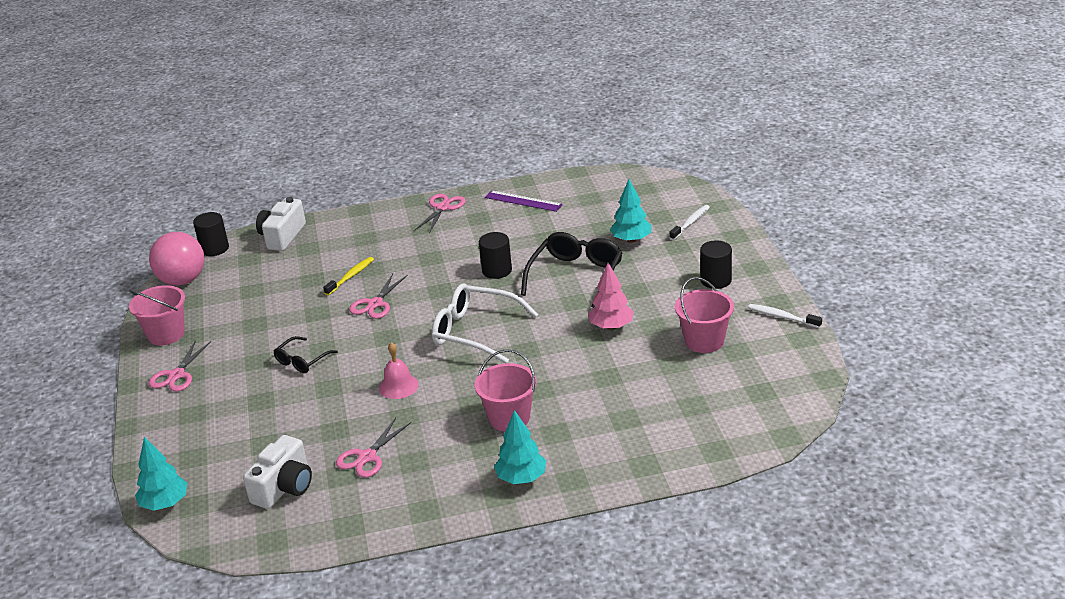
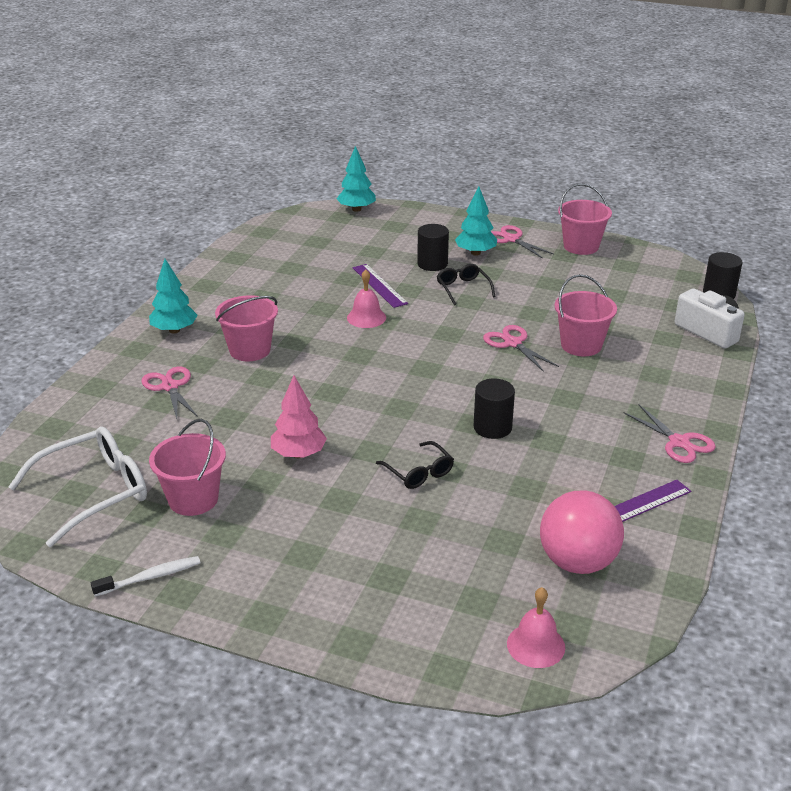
camera: 120 degrees right, 0 degrees up
(182, 280) = (669, 269): pink ball -> pink ball (577, 562)
(284, 487) = (311, 247): white camera -> none
(333, 406) = (379, 285): none -> purple ruler
(351, 276) = (581, 345): yellow toothbrush -> pink bucket
(367, 457) = (296, 281): pink scissors -> pink scissors (170, 386)
(475, 332) = (396, 377): white glasses -> white glasses (94, 492)
(576, 276) = (419, 472): black glasses -> black glasses, size x0.54
(631, 240) = (447, 547): turquoise tree -> turquoise tree (475, 253)
(669, 192) = (536, 645): none -> pink bell
(691, 223) = (430, 620): white toothbrush -> none
(716, 280) = (282, 568): black cylinder -> black cylinder (432, 264)

